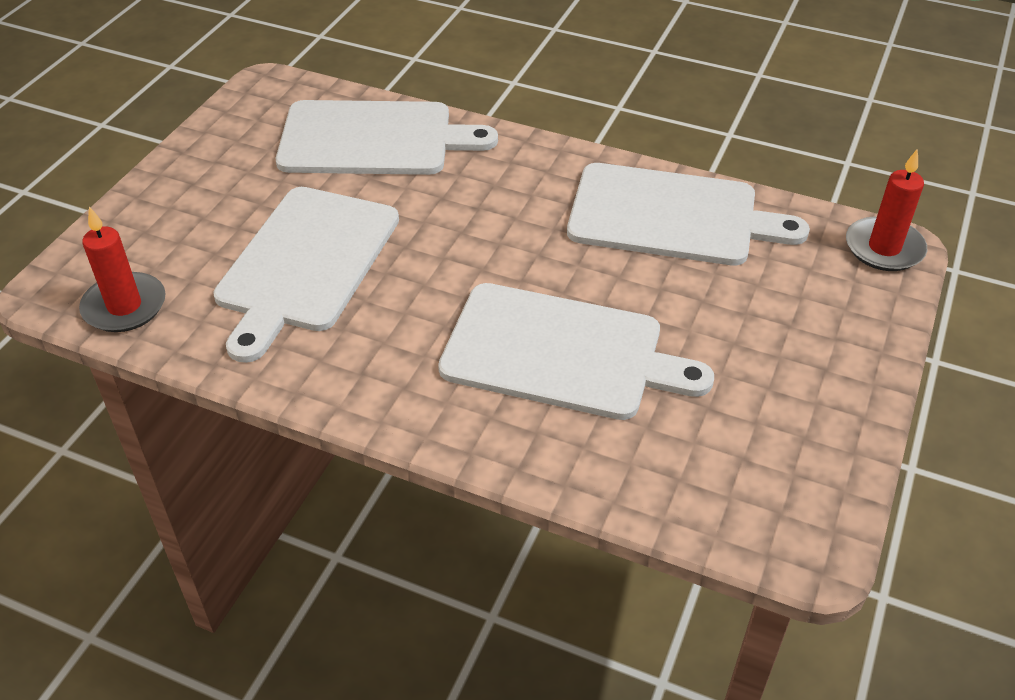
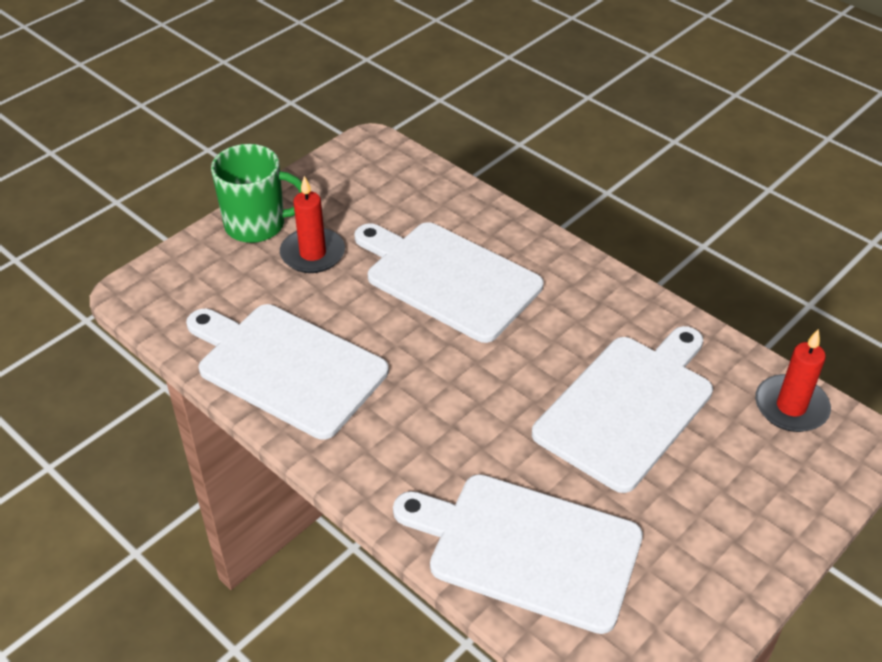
camera: 160 degrees left, 0 degrees up
(845, 360) = (257, 225): none -> green mug
(884, 248) = (144, 292): red candle -> red candle (313, 254)

